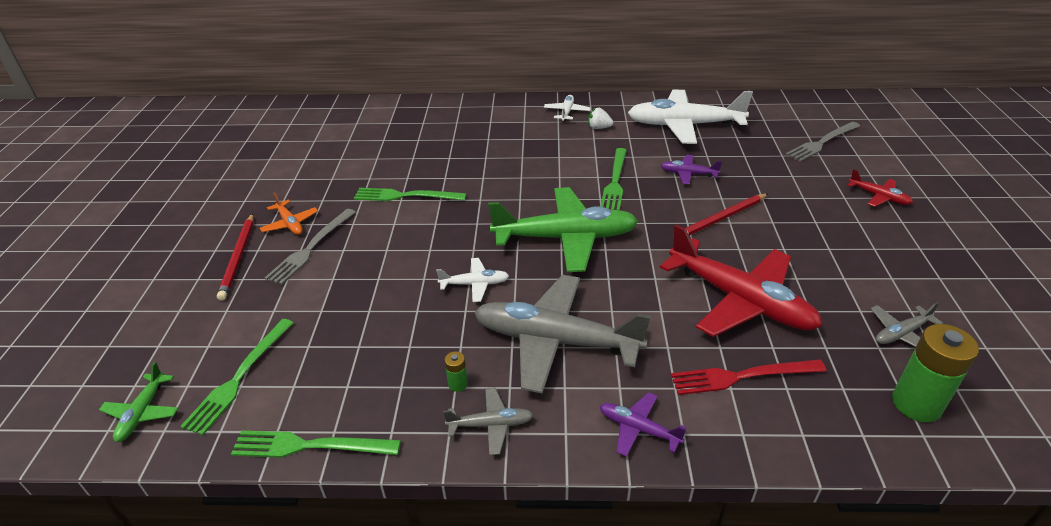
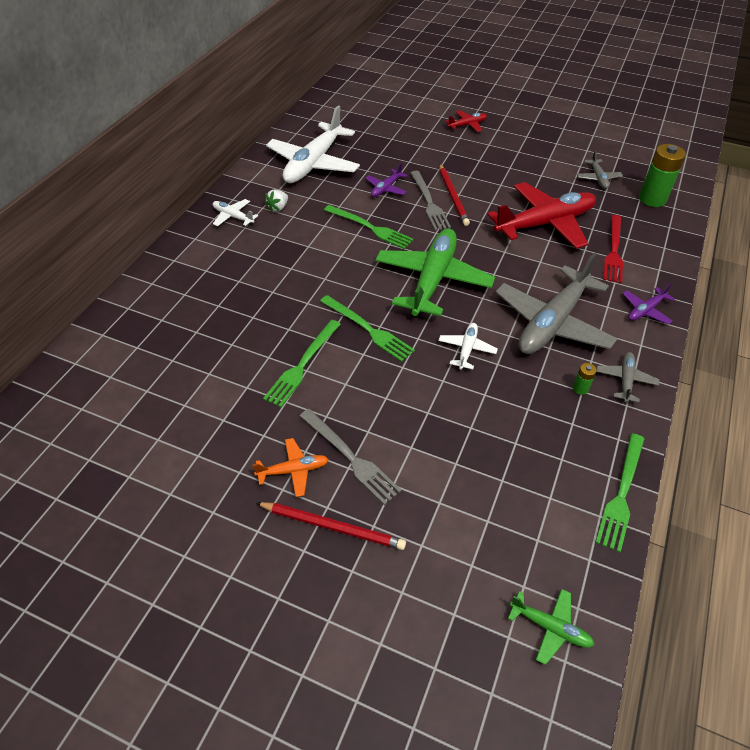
camera: 70 degrees left, 10 degrees up
(239, 377) = (527, 539): green fork -> green fork (368, 329)
(822, 142) = (388, 116): grey fork -> grey fork (429, 202)

